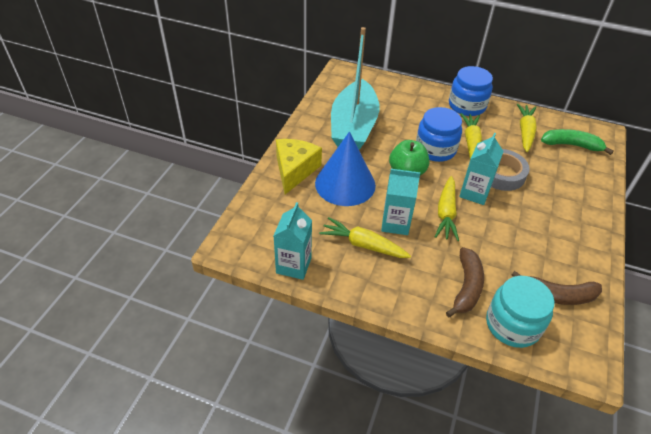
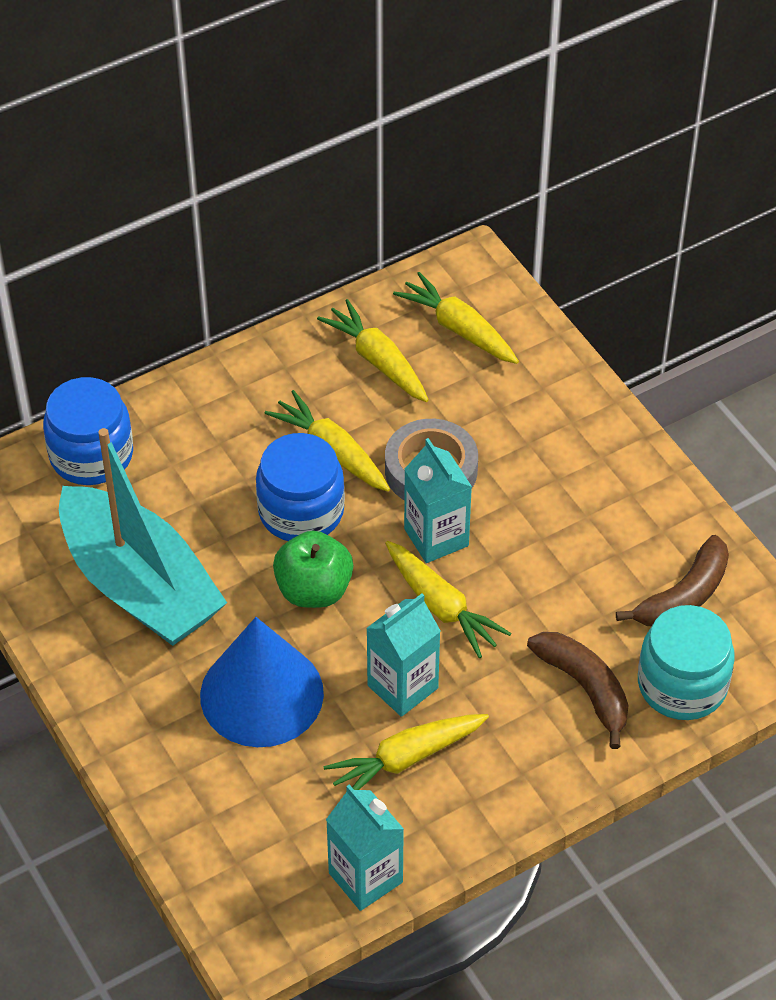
camera: 50 degrees left, 5 degrees up
(295, 170) = (164, 744): yellow cheese -> none
(467, 106) = (244, 383): blue jar -> blue jar (91, 455)
(571, 145) = (459, 329): green banana -> yellow carrot

